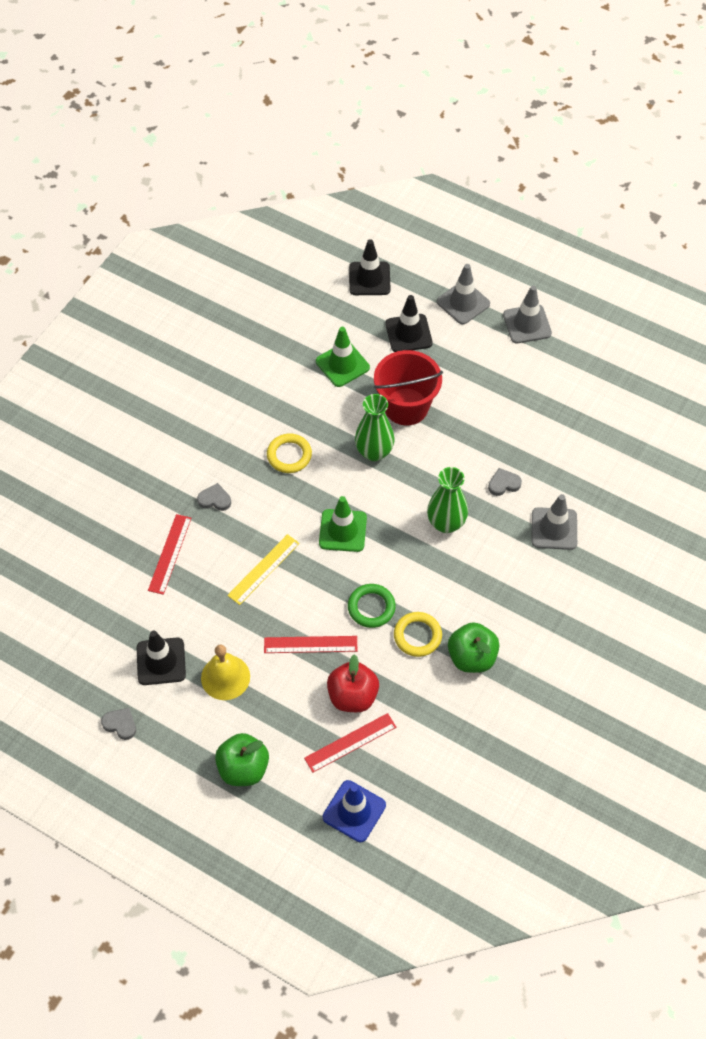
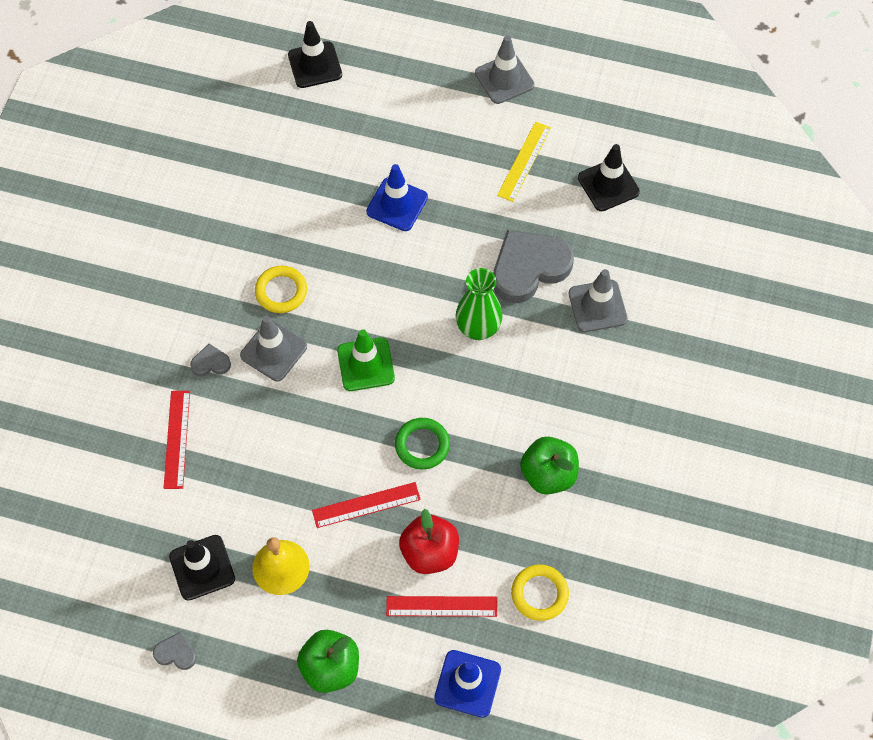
camera: 15 degrees left, 5 degrees up
(263, 569) = (289, 431): yellow ruler -> yellow ruler (524, 161)
(342, 364) = (312, 172): green traffic cone -> none
(350, 742) = (441, 606): red ruler -> red ruler turned 45 degrees clockwise
(374, 452) = (375, 265): green vase -> none
(406, 407) = (397, 204): red bucket -> blue traffic cone
(408, 333) = (376, 119): black traffic cone -> black traffic cone (608, 185)
(417, 636) = (482, 465): yellow ring -> yellow ring (539, 594)
(463, 303) = (427, 70): grey traffic cone -> grey traffic cone (273, 351)
(503, 484) = (529, 268): grey heart -> grey heart, size x2.26

